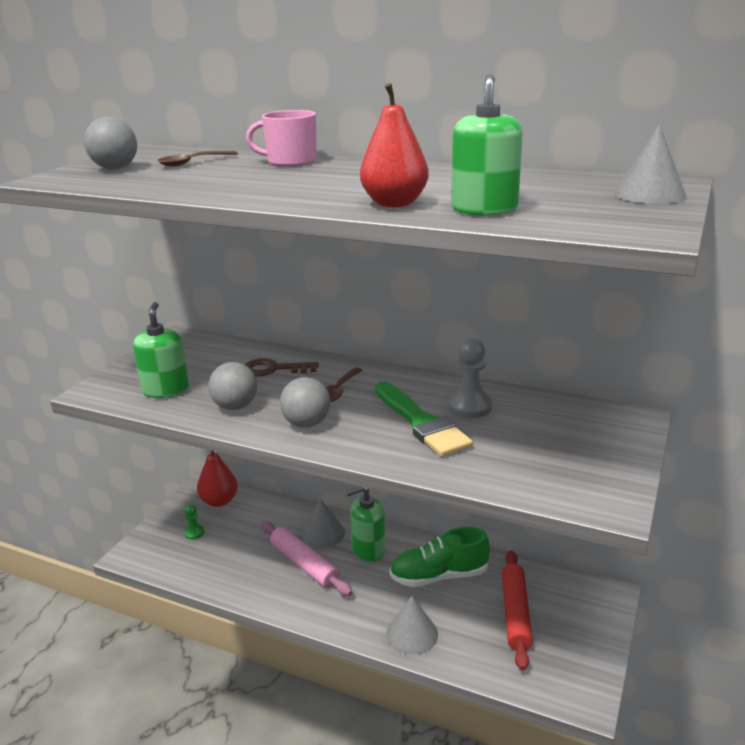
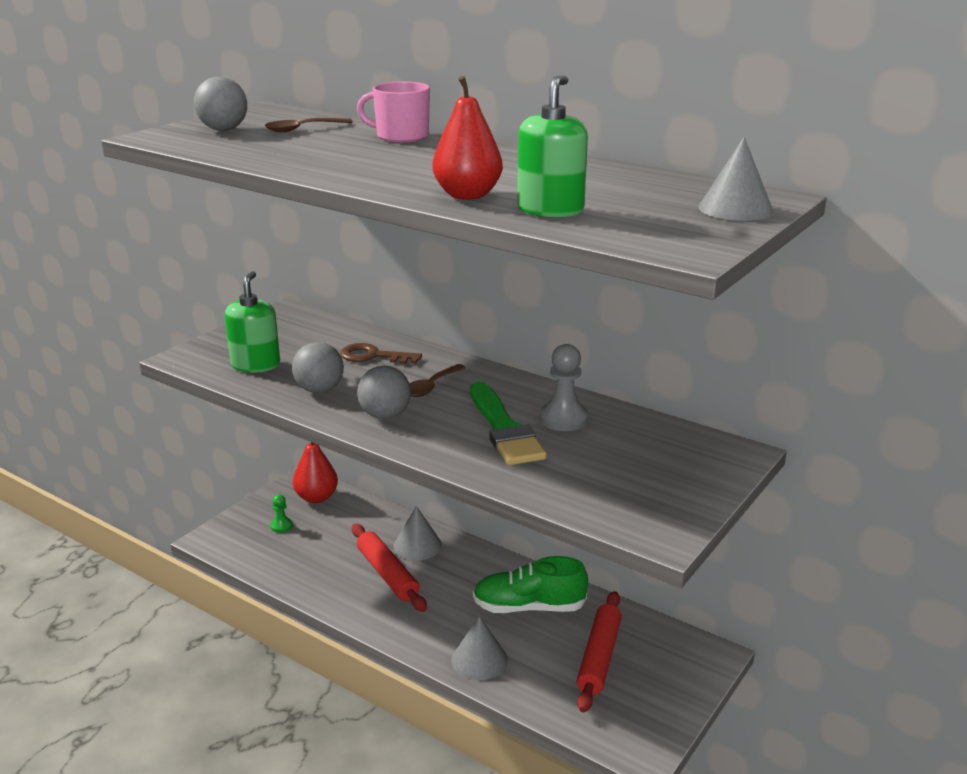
camera: 10 degrees right, 0 degrees up
(304, 564) = (387, 574): pink rolling pin -> red rolling pin
(368, 550) = (461, 569): green soap dispenser -> none

